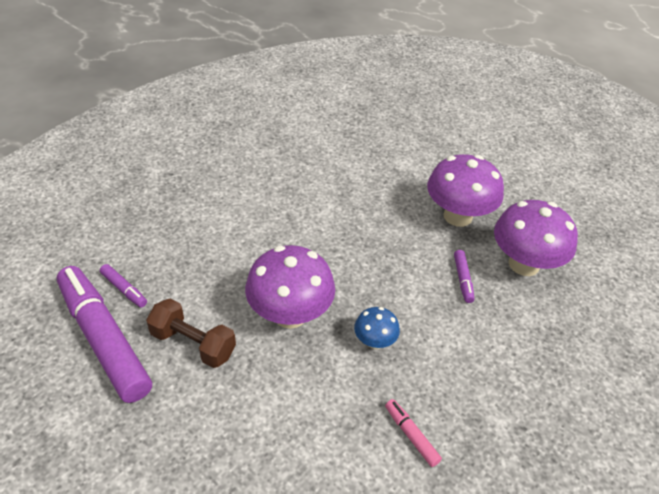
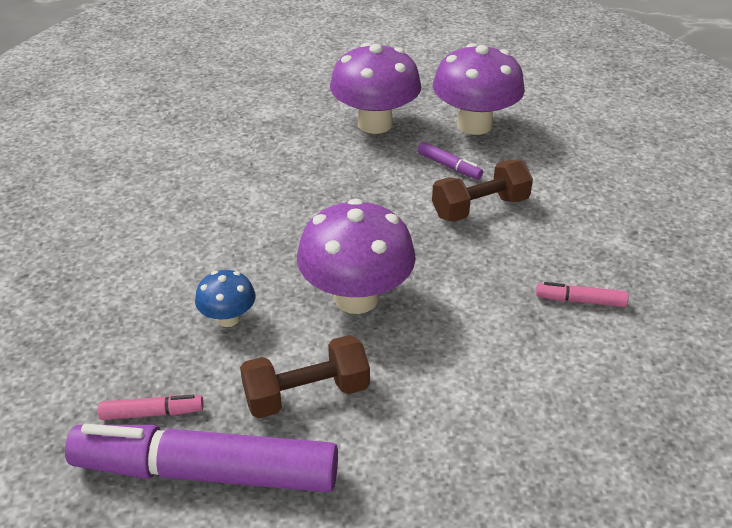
camera: 45 degrees left, 5 degrees down
(124, 289) = (152, 413): purple marker -> pink marker
(374, 341) = (455, 261): blue mushroom -> blue mushroom (228, 318)
(441, 321) = (480, 207): none -> brown dumbbell

